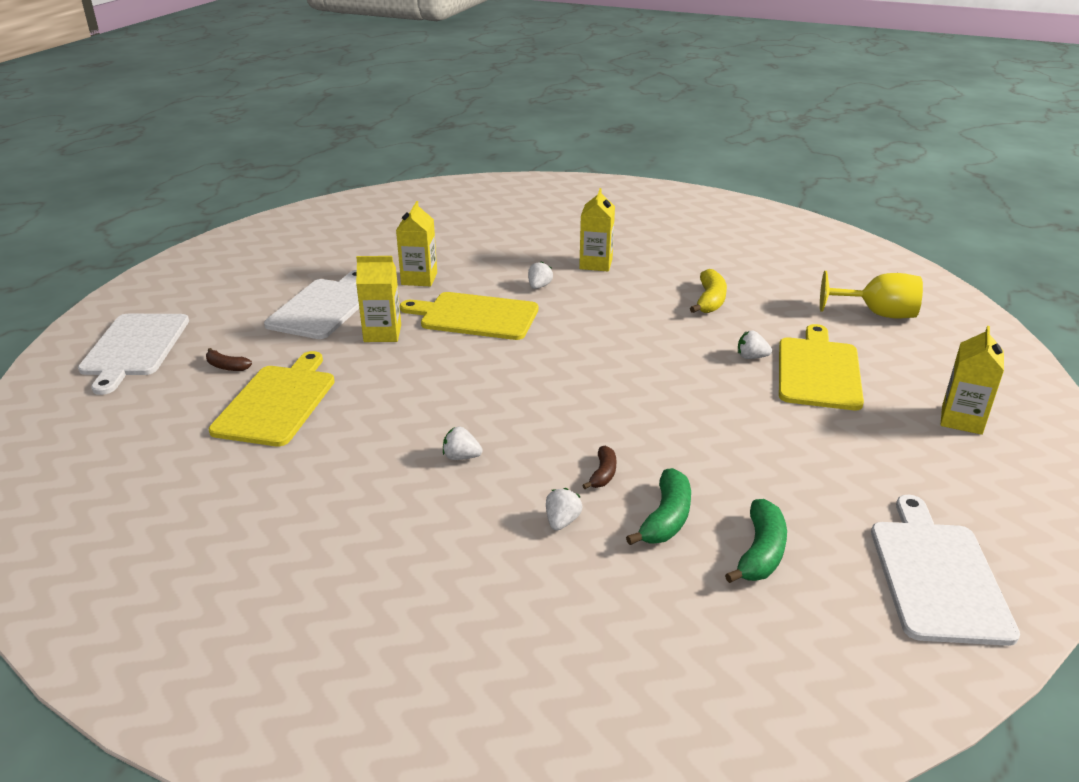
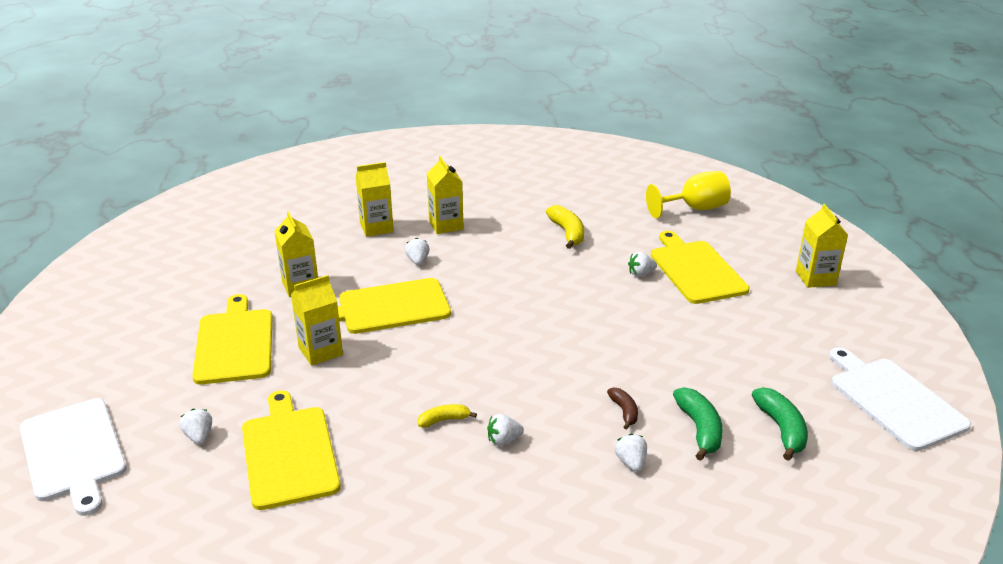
camera: 30 degrees left, 0 degrees up
(227, 366) = (199, 436): brown banana -> white strawberry
(323, 307) = (234, 343): white cutting board -> yellow cutting board
(426, 421) = (444, 420): none -> yellow banana
(530, 250) = (376, 228): none -> yellow carton

